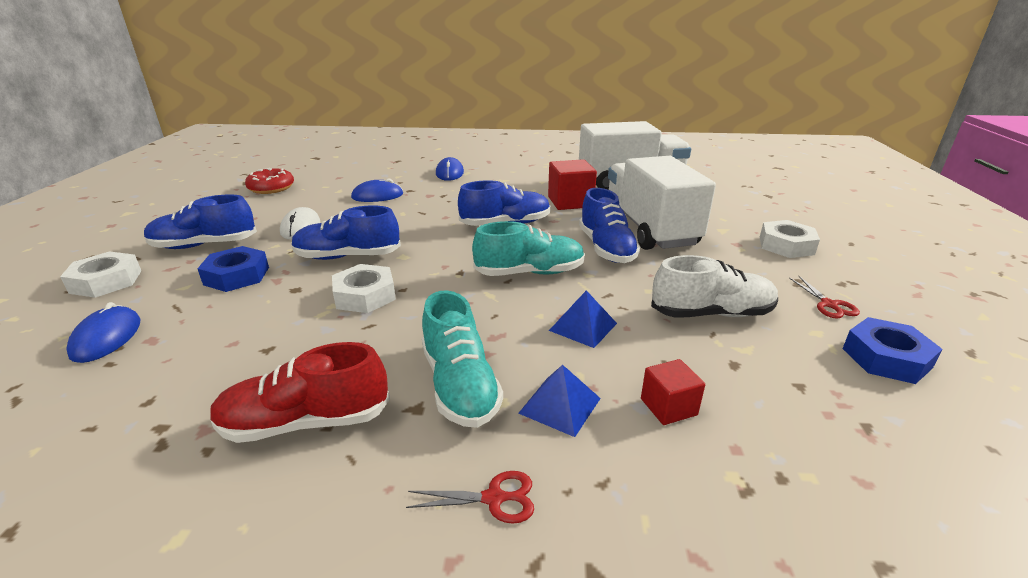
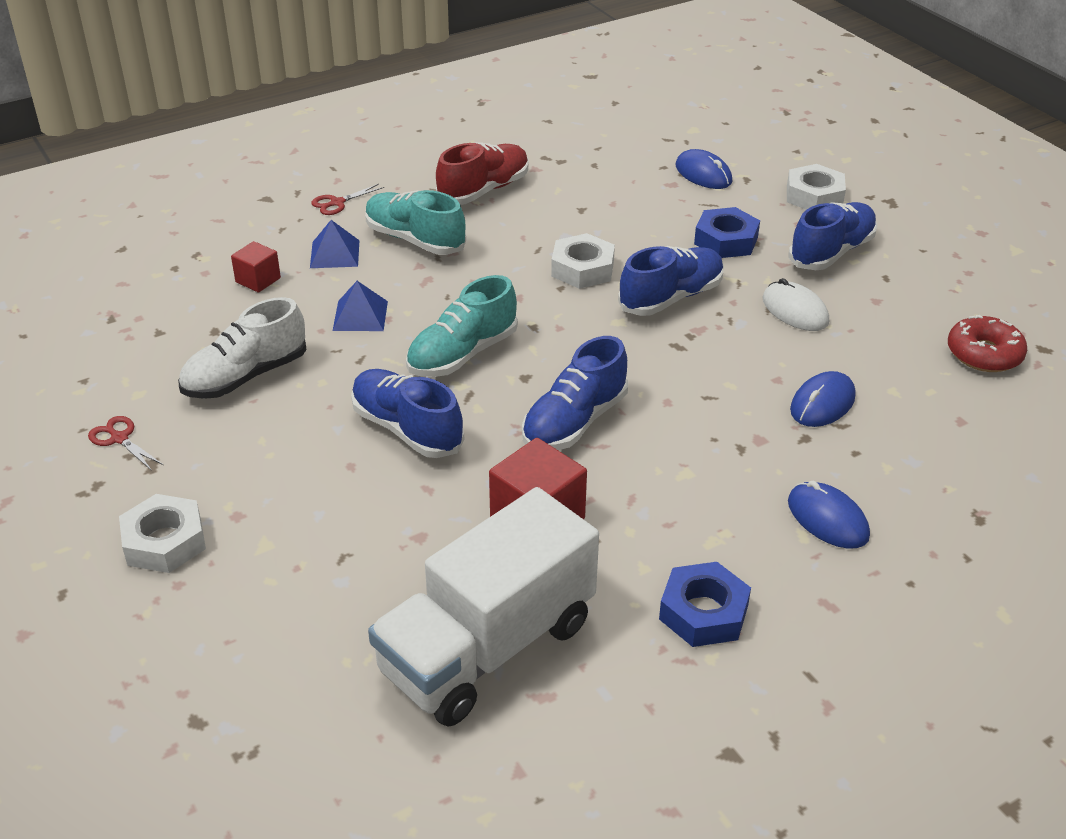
camera: 145 degrees right, 10 degrees up
(649, 229) = (374, 498): white truck -> none
(886, 358) = (76, 387): blue nut -> blue nut (703, 612)

